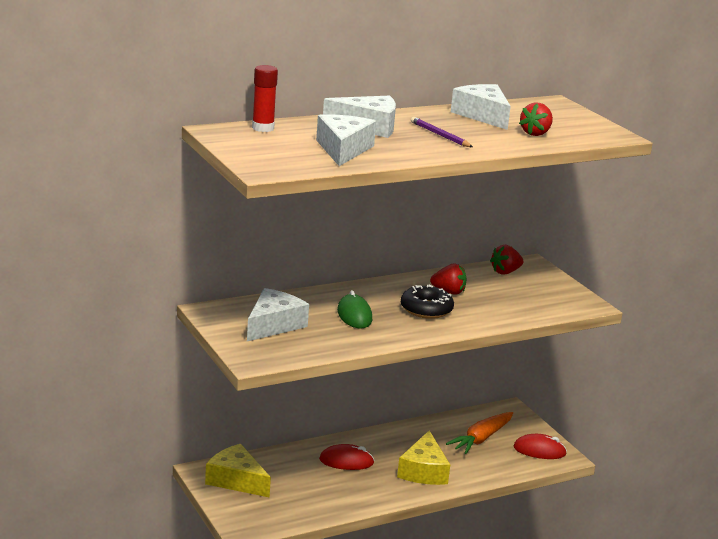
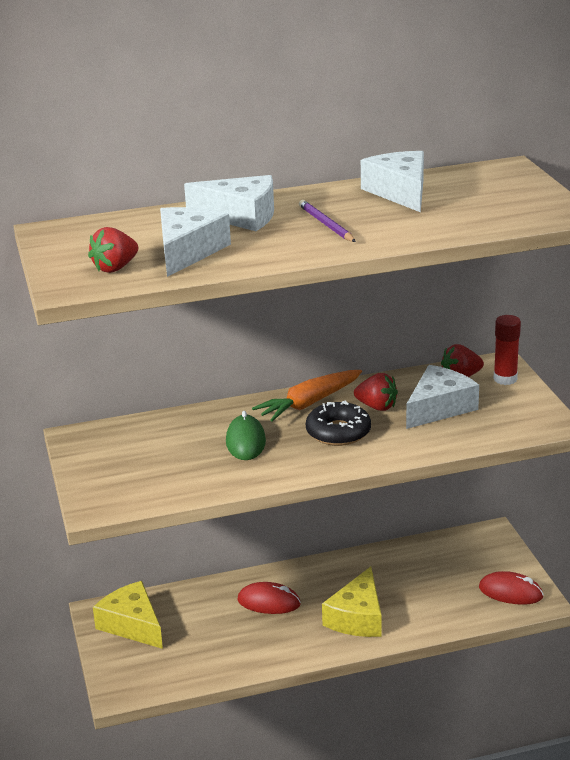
camera: 15 degrees right, 5 degrees up
(263, 128) = (108, 224): red glue stick -> red glue stick (505, 379)
(273, 325) = (142, 456): white cheese -> white cheese (439, 408)
(481, 439) = (442, 574): orange carrot -> orange carrot (309, 403)
(535, 133) = (455, 216): red strawberry -> red strawberry (115, 268)

